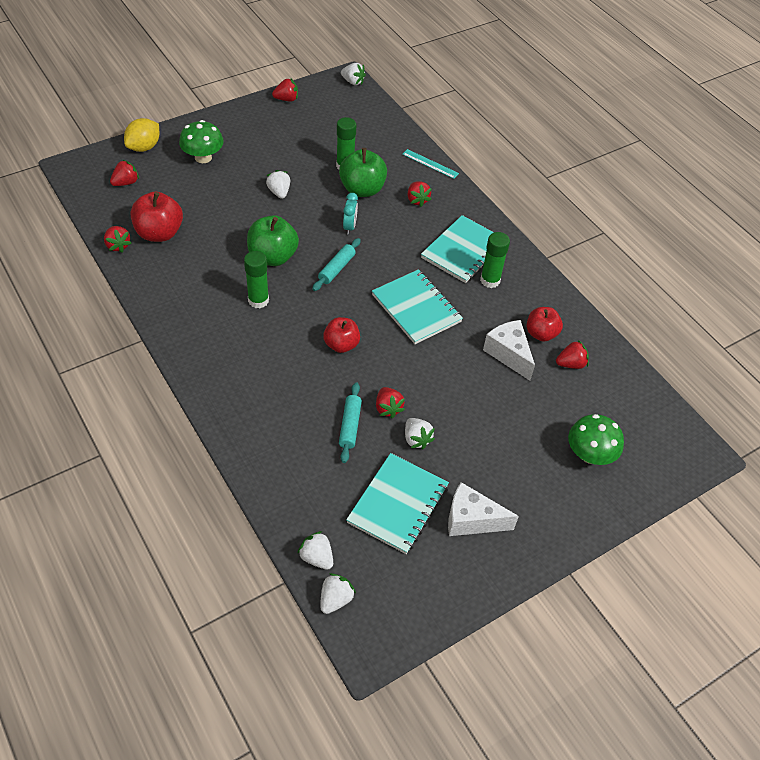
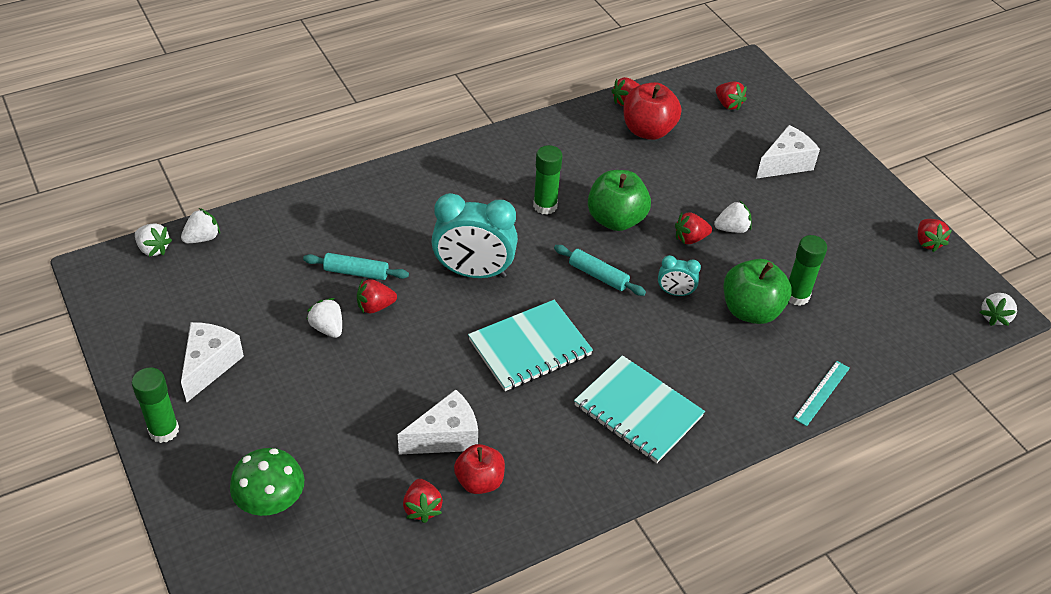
camera: 95 degrees right, 5 degrees down
(144, 147) = (793, 116): yellow lemon -> none
(203, 157) = (785, 164): green mushroom -> white cheese
(341, 345) = (474, 272): red apple -> turquoise clock
(398, 504) = (246, 304): turquoise notebook -> none
(416, 439) = (327, 328): white strawberry -> white strawberry turned 75 degrees clockwise
(417, 200) = (738, 369): red strawberry -> red strawberry (690, 238)
(490, 280) = (581, 435): green glue stick -> green glue stick (164, 430)

